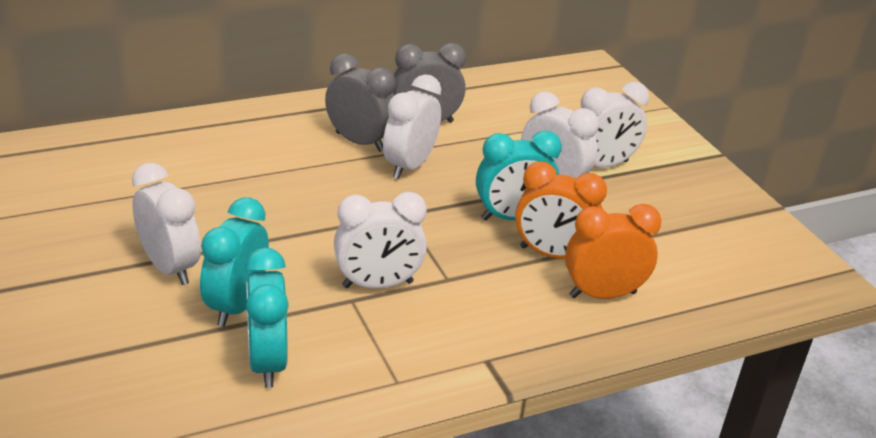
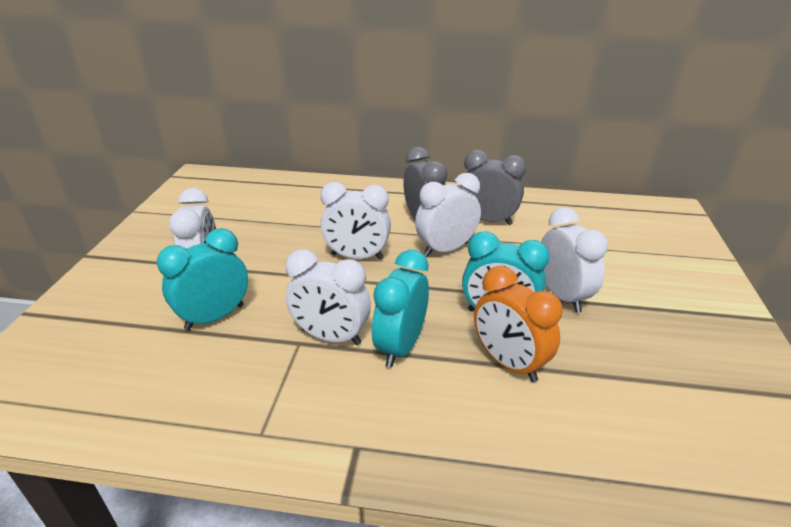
camera: 35 degrees right, 0 degrees up
(267, 362) = (185, 372): turquoise clock -> turquoise clock (400, 346)
(602, 165) = (624, 294): white clock -> white clock (357, 257)
(602, 294) = (530, 423): orange clock -> none

